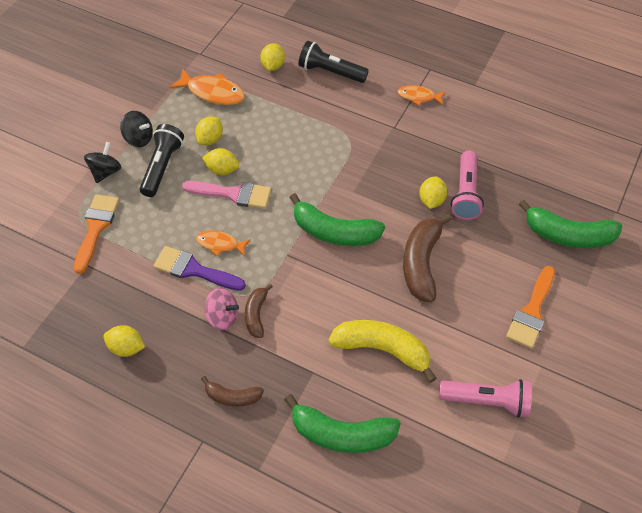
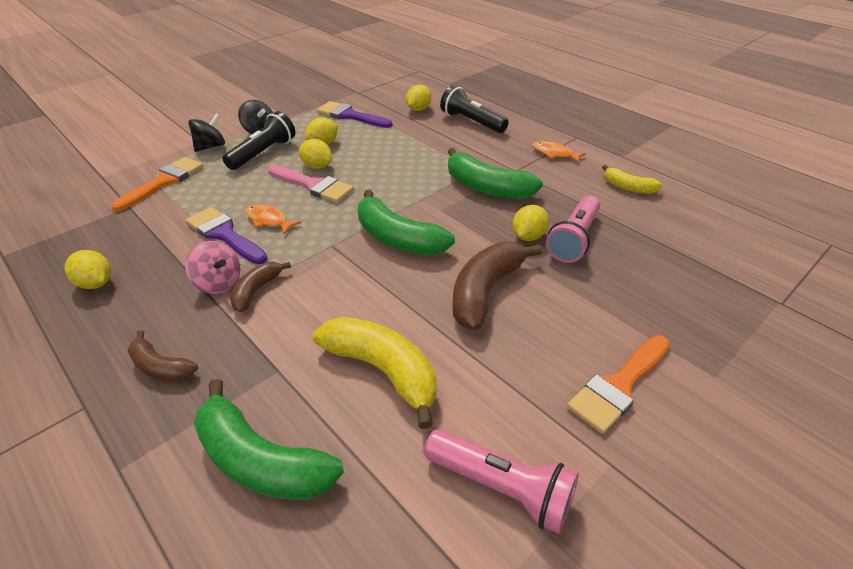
camera: 20 degrees right, 15 degrees down
(212, 92) = (350, 116): orange fish -> purple brush
(489, 123) = (628, 187): none -> yellow banana
(568, 235) = (701, 311): green banana -> green banana (487, 187)

